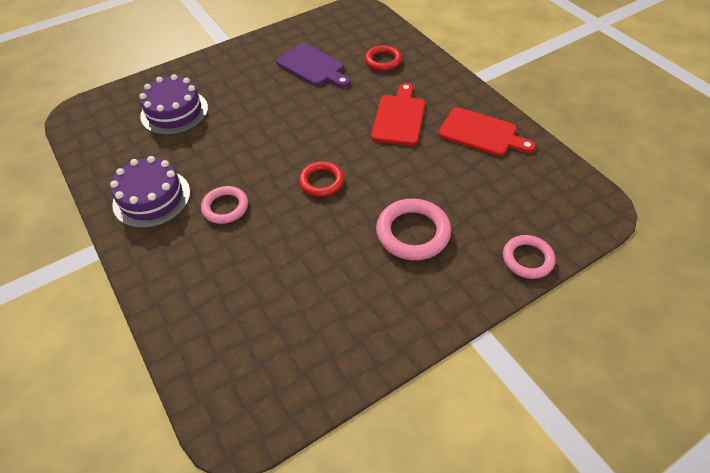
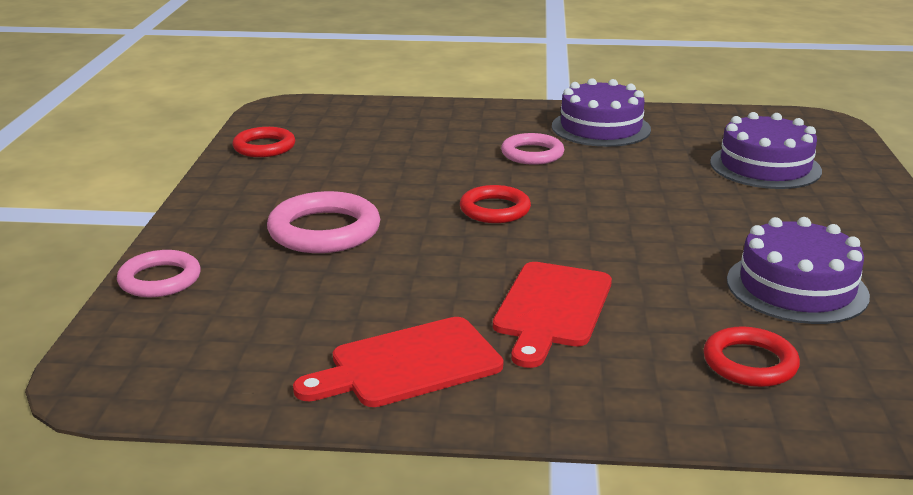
camera: 125 degrees right, 25 degrees down
(312, 66) = (796, 287): purple cutting board -> purple cake
(330, 364) = (264, 147): none -> red ring
(399, 117) = (551, 308): red cutting board -> red cutting board turned 60 degrees clockwise

